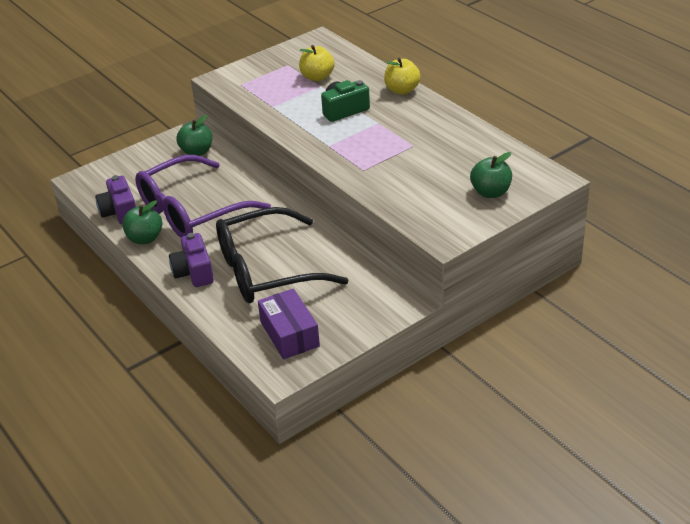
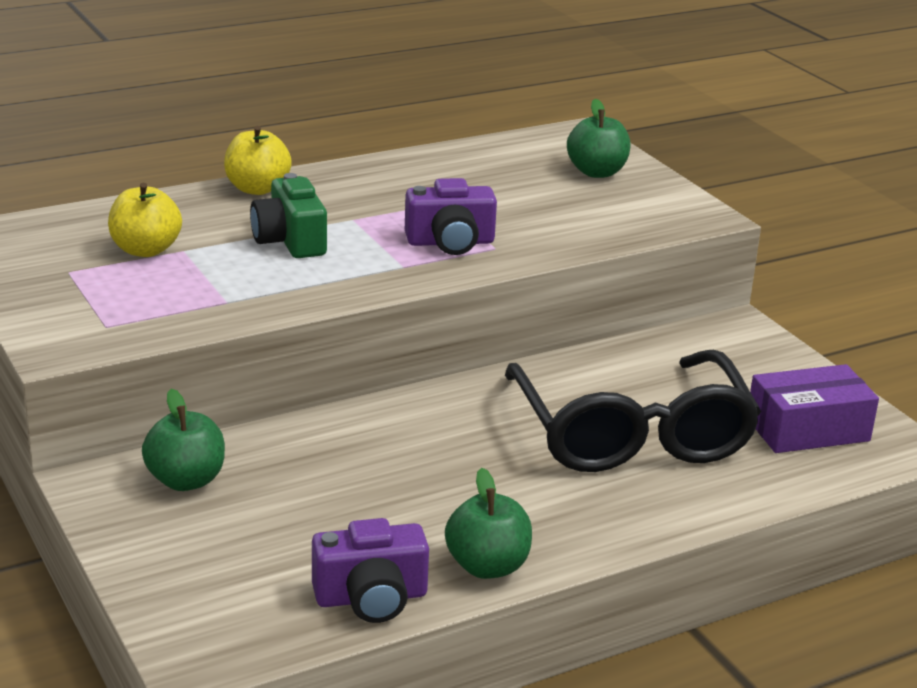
camera: 85 degrees left, 10 degrees down
(191, 211) = (411, 501): purple glasses -> none
(194, 272) = (619, 512): purple camera -> purple camera (450, 242)

